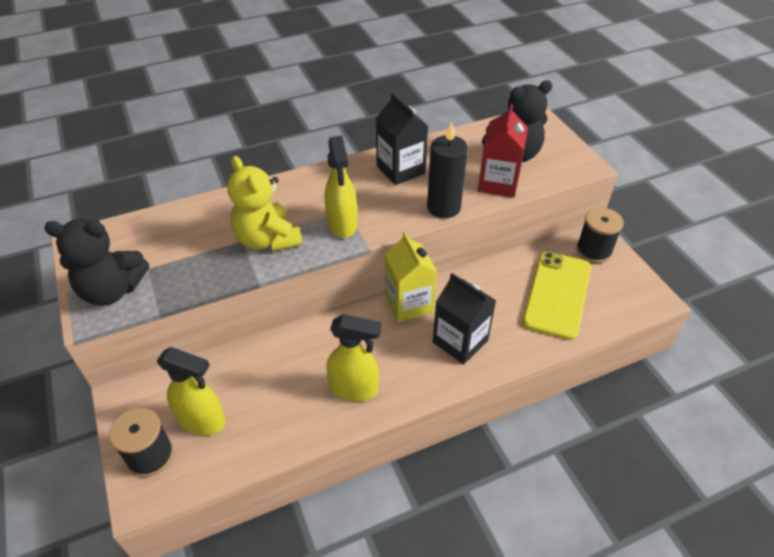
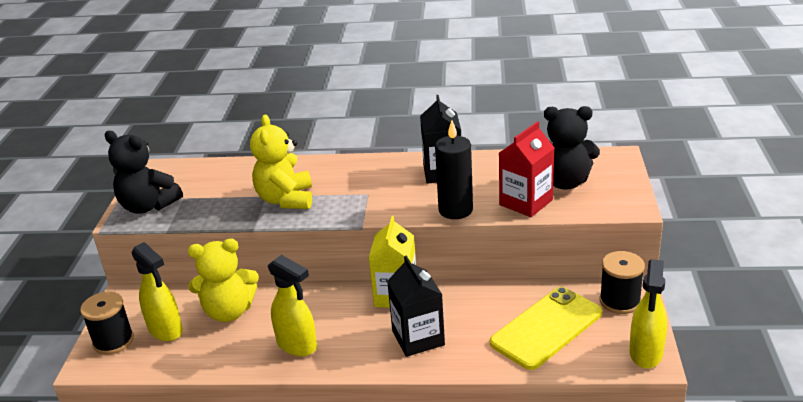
camera: 30 degrees right, 15 degrees down
(257, 375) = (229, 311): none -> yellow teddy bear
(342, 224) = (355, 203): yellow spray bottle -> yellow spray bottle (645, 353)

